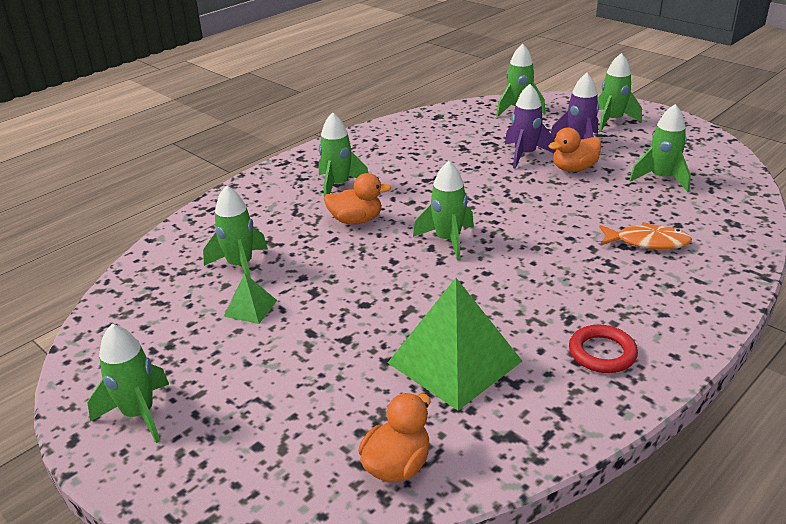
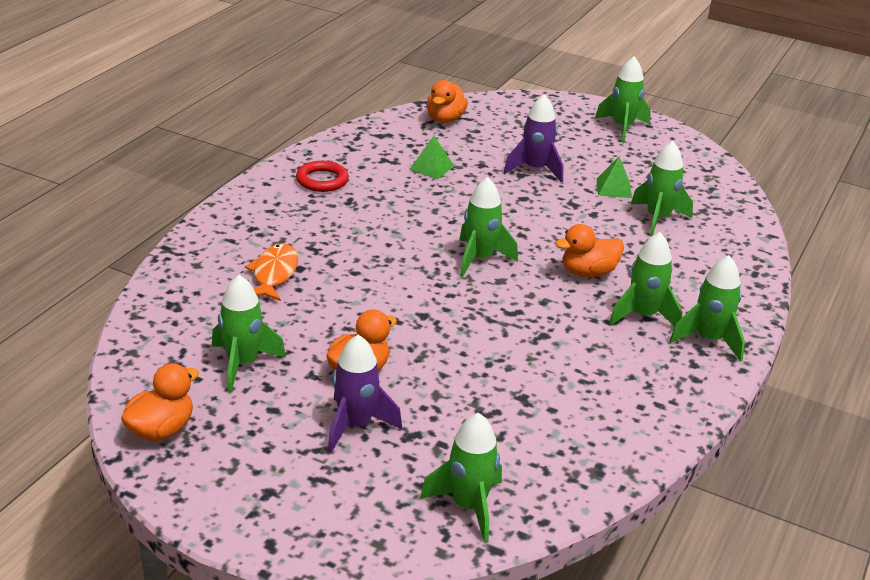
camera: 160 degrees right, 0 degrees up
(455, 361) = (431, 167): green pyramid -> green pyramid, size x0.46
(525, 155) = (430, 391): purple rocket -> purple rocket (535, 170)
(612, 121) = (303, 488): green rocket -> green rocket (709, 340)
(647, 242) = (274, 274): orange fish -> orange fish turned 105 degrees clockwise
(708, 149) = (161, 430): none -> orange duck

